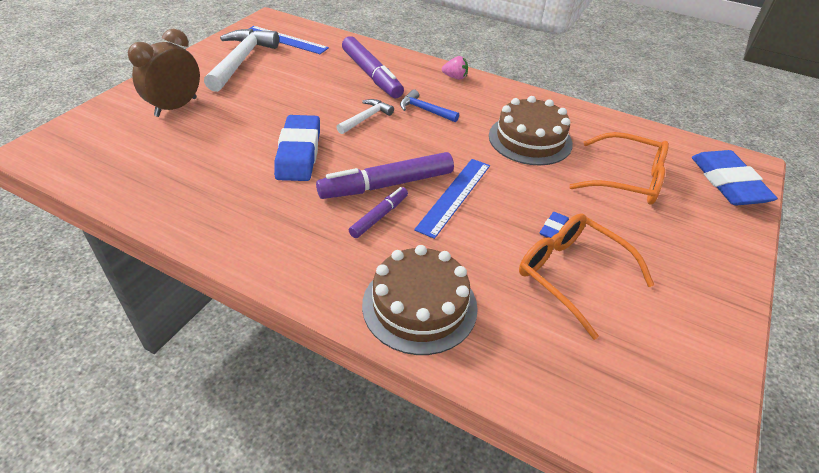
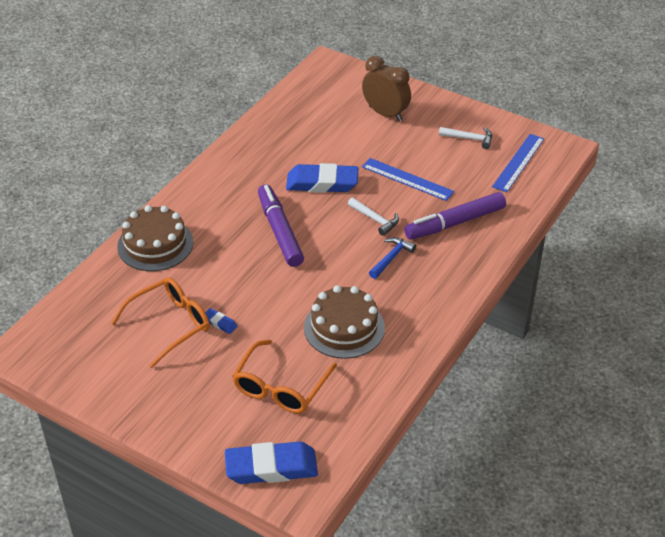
camera: 95 degrees right, 0 degrees up
(241, 61) = (469, 139): white hammer -> white hammer, size x0.53
(379, 216) = (243, 227): purple marker -> none
(454, 196) = (264, 269): blue ruler -> blue ruler (407, 179)
(455, 77) = (458, 284): pink strawberry -> none

